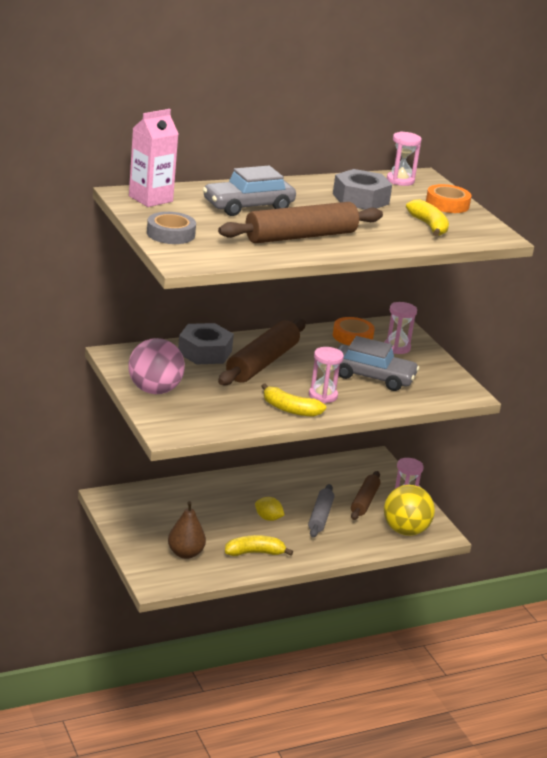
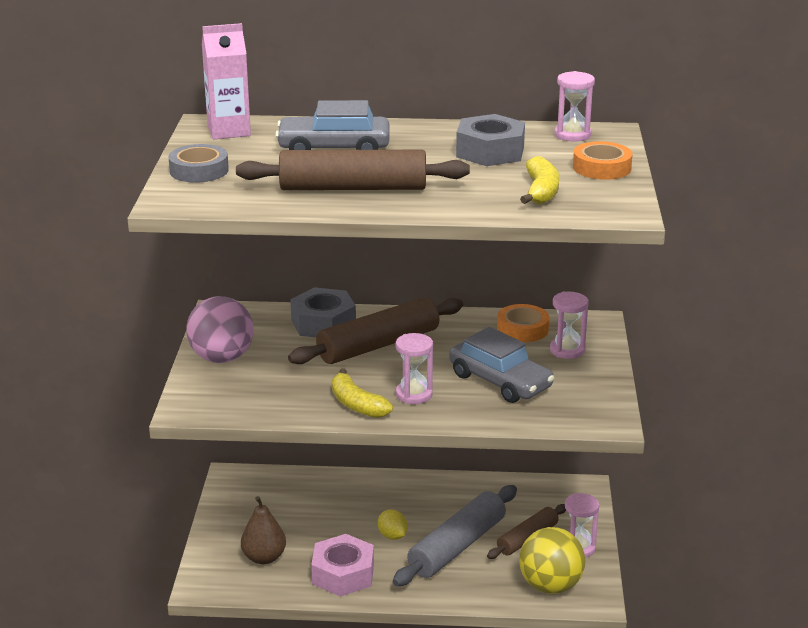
camera: 30 degrees right, 0 degrees up
(254, 553) = (343, 574): yellow banana -> pink nut
(320, 516) = (457, 546): grey rolling pin -> grey rolling pin, size x1.66

